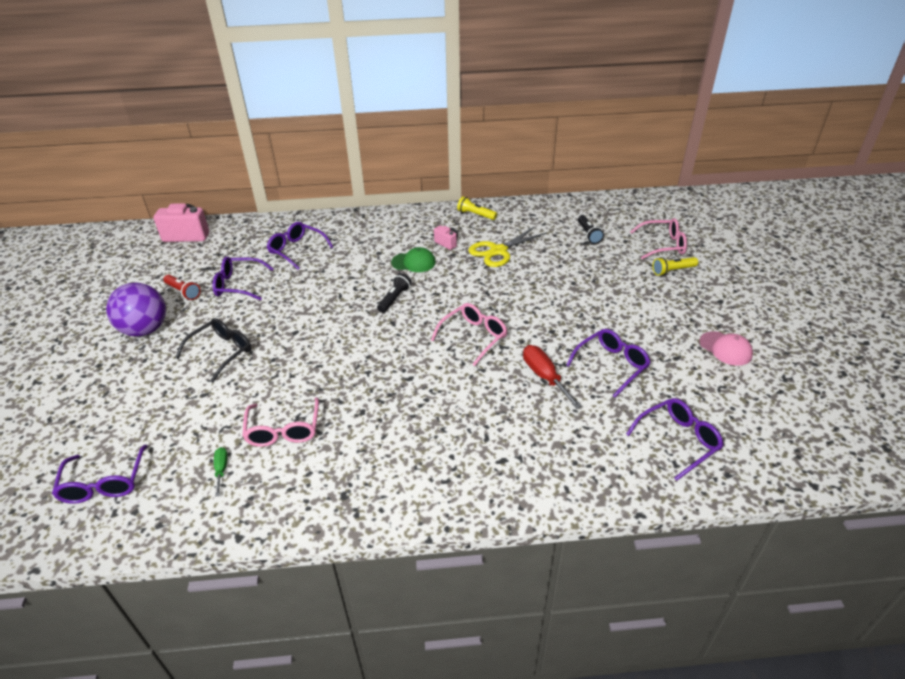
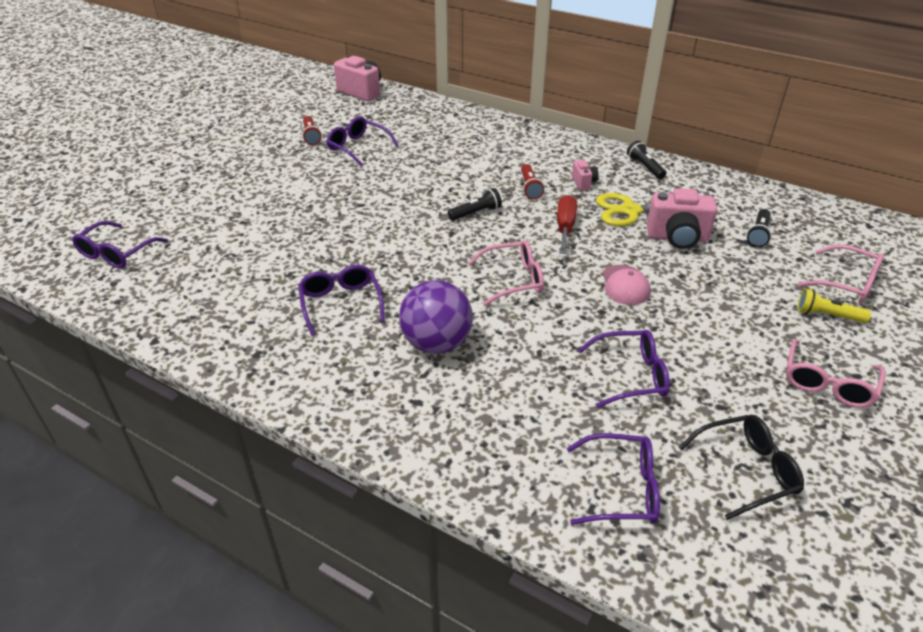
camera: 35 degrees right, 0 degrees up
(145, 330) = (255, 154): purple ball -> purple ball (436, 343)
(221, 352) = (288, 195): black glasses -> black glasses (746, 470)
(221, 470) = (195, 284): green screwdriver -> none
(283, 430) = (269, 278): pink glasses -> pink glasses (828, 383)
(297, 250) = (435, 137): purple glasses -> purple glasses (341, 304)
(413, 262) = (530, 188): green cap -> red flashlight
(475, 215) = (645, 167): yellow flashlight -> black flashlight
(544, 376) = (544, 350): red screwdriver -> red screwdriver (565, 227)
(545, 257) = (677, 238): none -> pink camera
(725, 348) = (800, 429): pink cap -> pink cap (625, 285)

